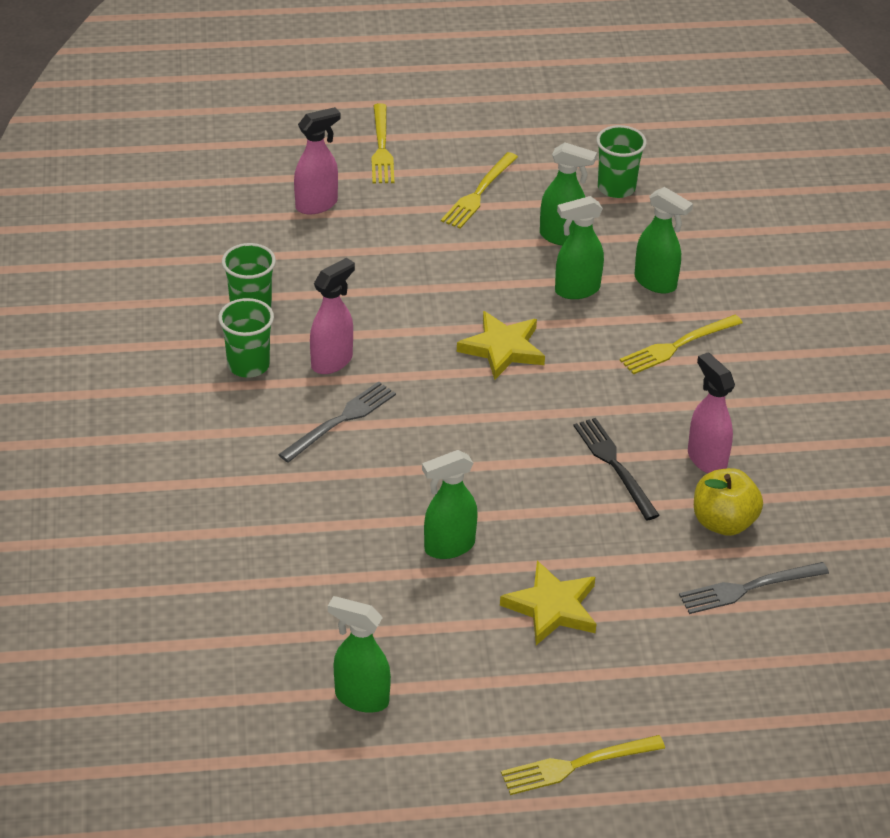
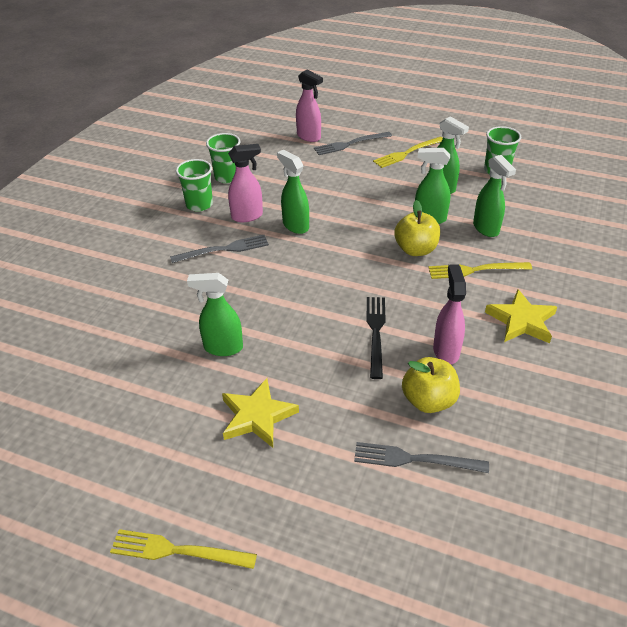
camera: 30 degrees right, 0 degrees up
(317, 204) = (309, 137): pink spray bottle -> pink spray bottle turned 45 degrees clockwise
(361, 698) = (79, 429): green spray bottle -> green spray bottle (295, 226)
(381, 148) = (368, 119): yellow fork -> none
(387, 200) = (350, 144): none -> grey fork
(502, 349) = (355, 238): yellow star -> yellow star (521, 321)
(588, 340) = (415, 249): none -> yellow apple

